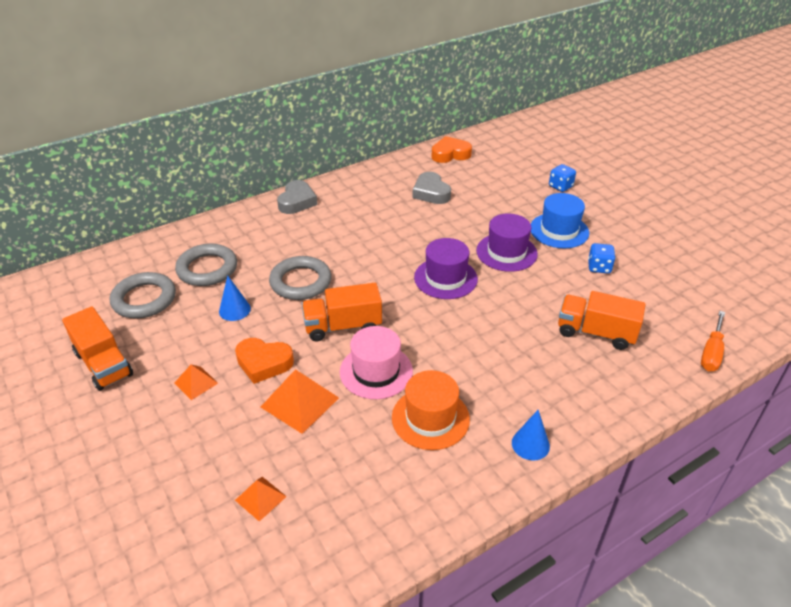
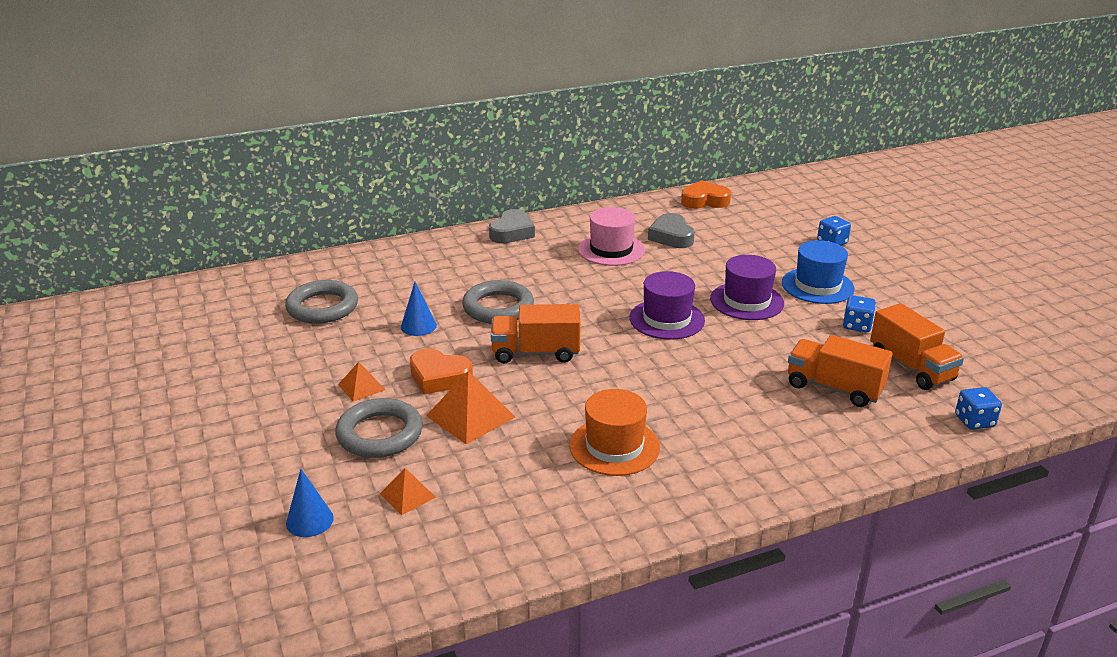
camera: 10 degrees right, 10 degrees down
(103, 364) = (267, 360): orange truck -> orange truck (911, 367)
(207, 269) = (397, 286): grey ring -> grey ring (380, 434)
(376, 371) = (563, 397): pink hat -> pink hat (611, 250)
(530, 444) = (724, 483): blue cone -> blue cone (309, 520)
(711, 352) = (974, 421): orange screwdriver -> blue dice

